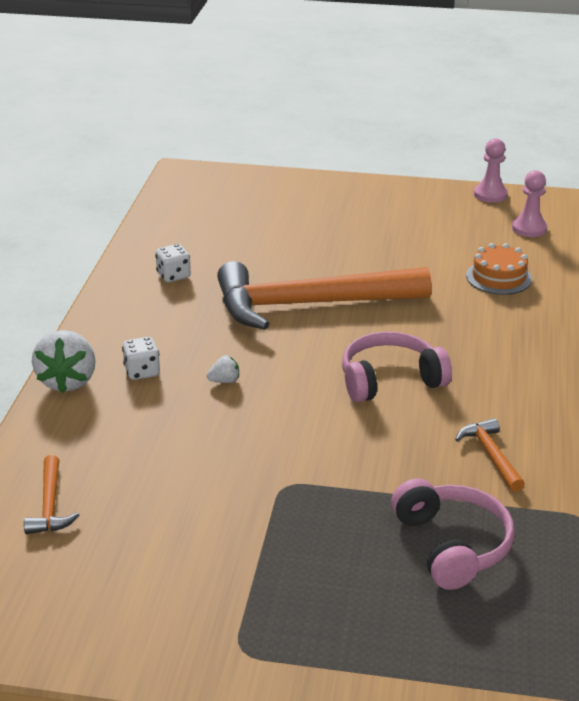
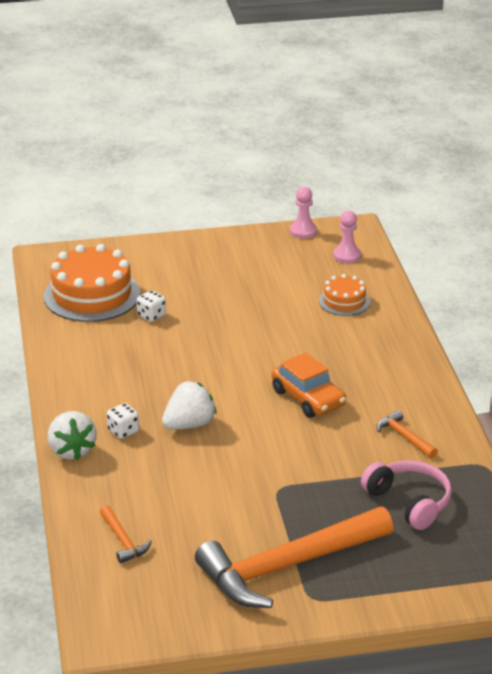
camera: 20 degrees left, 0 degrees up
(173, 276) = (96, 350): white dice -> white dice (151, 316)
(208, 219) = (92, 295): none -> orange cake
(224, 381) = (189, 425): white strawberry -> white strawberry, size x2.19
(309, 304) = (216, 352): orange hammer -> orange hammer (287, 566)
(390, 380) = (308, 398): pink headphones -> orange car

